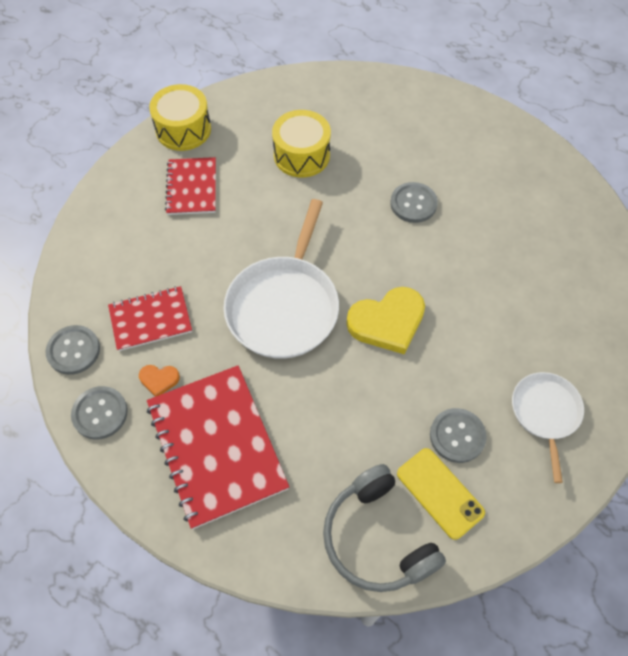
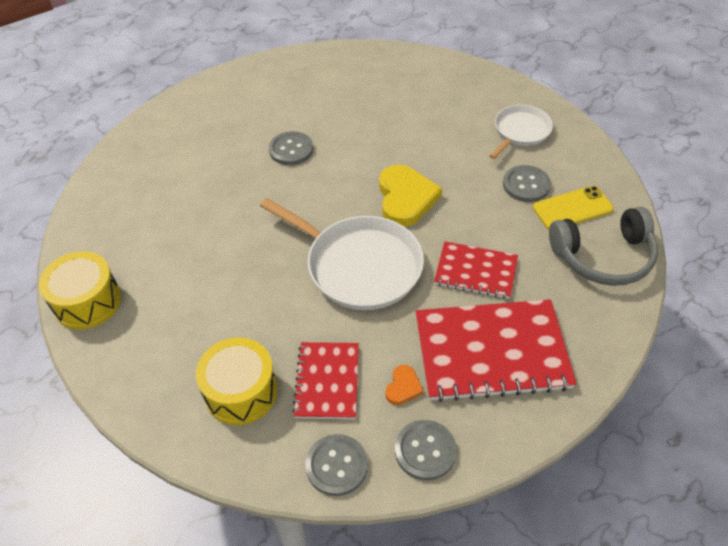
camera: 70 degrees left, 10 degrees down
(192, 187) = (174, 310): red notebook -> red notebook (475, 271)
(301, 155) = (188, 211): yellow drum -> yellow drum (241, 391)
(545, 413) = (520, 132): white pan -> white pan turned 105 degrees clockwise

